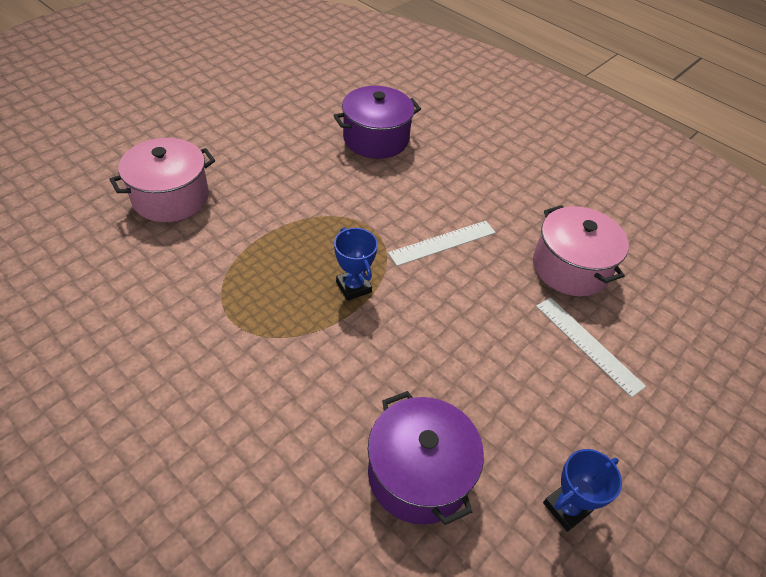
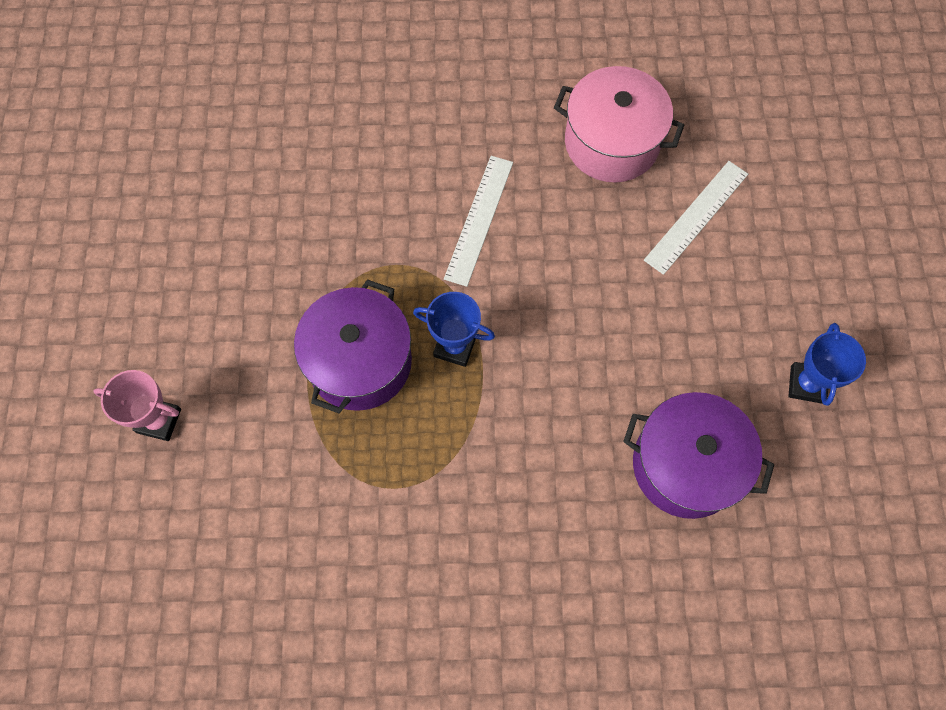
camera: 40 degrees left, 20 degrees up
(171, 197) = (159, 420): pink pot -> pink trophy
(376, 139) = (276, 144): purple pot -> purple pot (359, 361)
(588, 345) = (696, 216): white ruler -> white ruler turned 60 degrees counterclockwise

